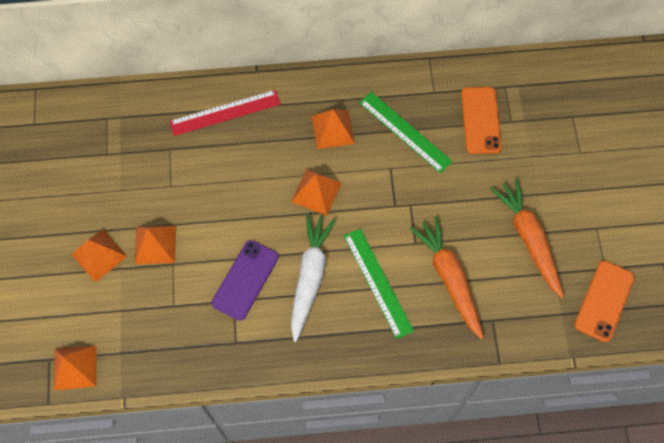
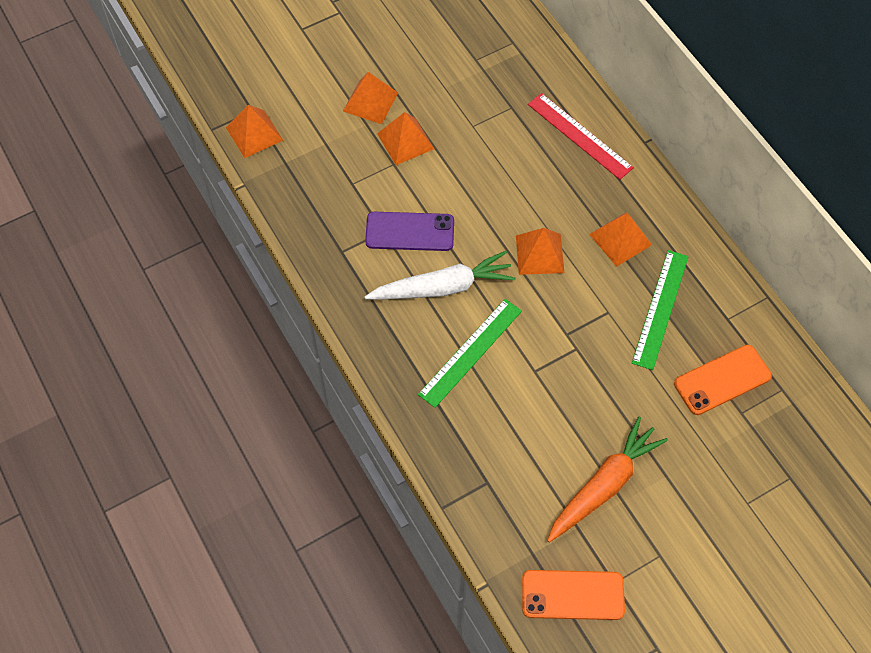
camera: 65 degrees right, 5 degrees down
(449, 279) = (511, 420): orange carrot -> none

